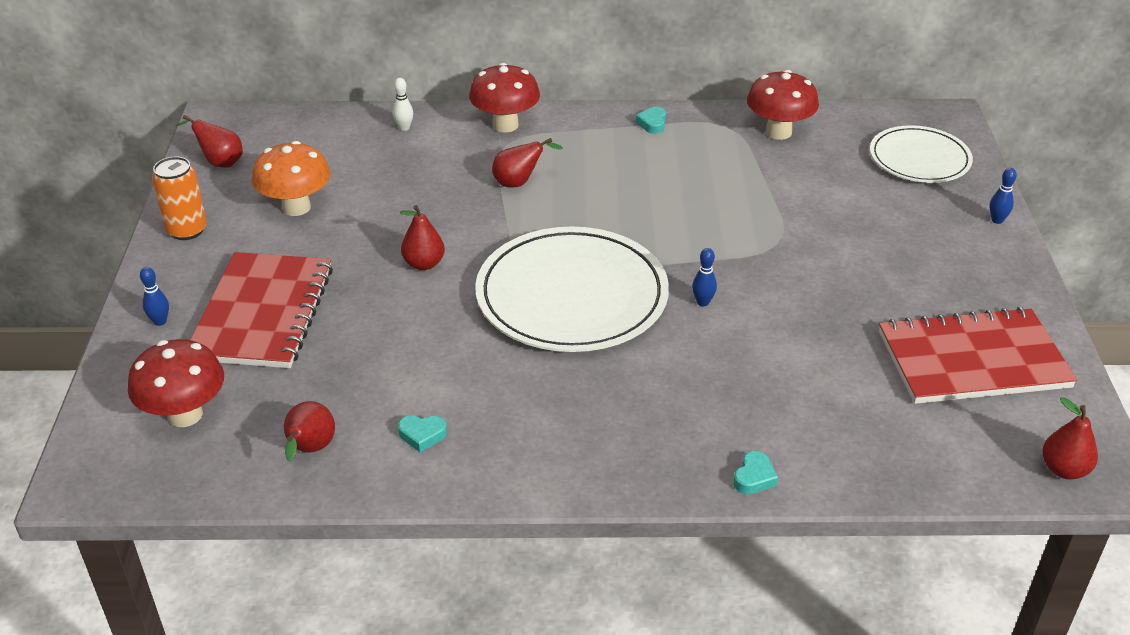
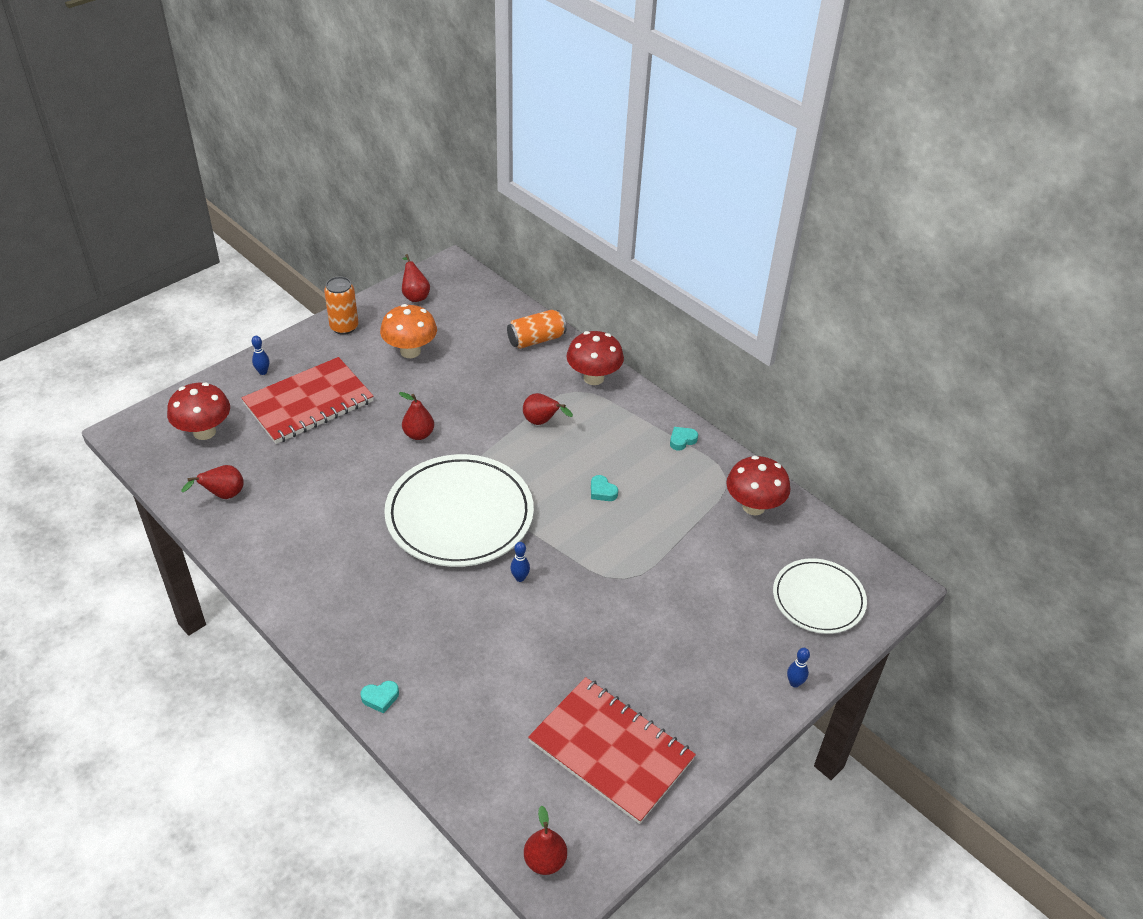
camera: 45 degrees right, 5 degrees up
(404, 128) = (536, 339): white bowling pin -> orange can
(422, 435) = (276, 531): turquoise heart -> turquoise heart (602, 491)

